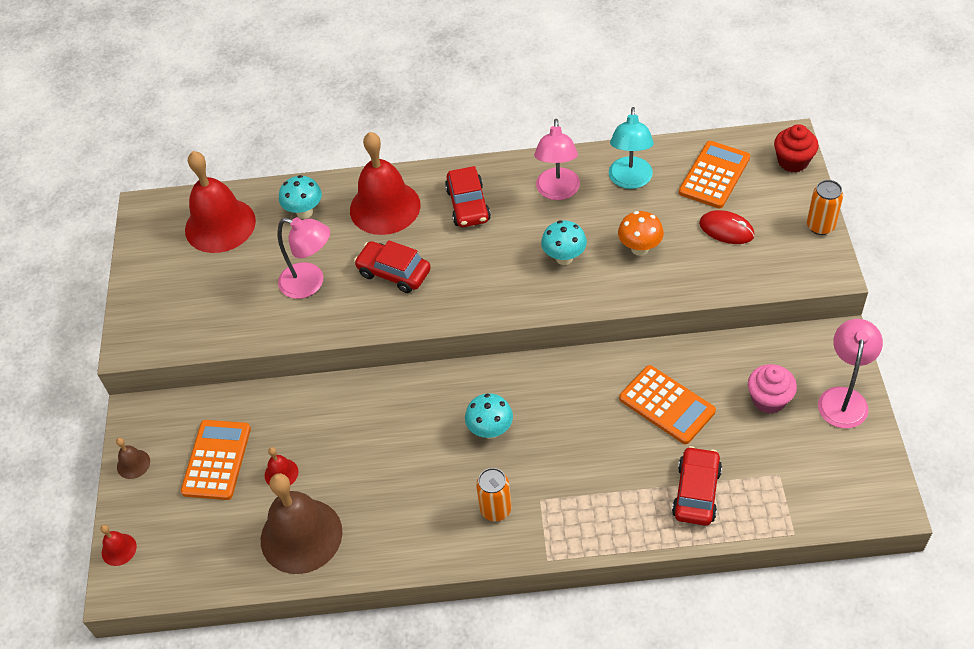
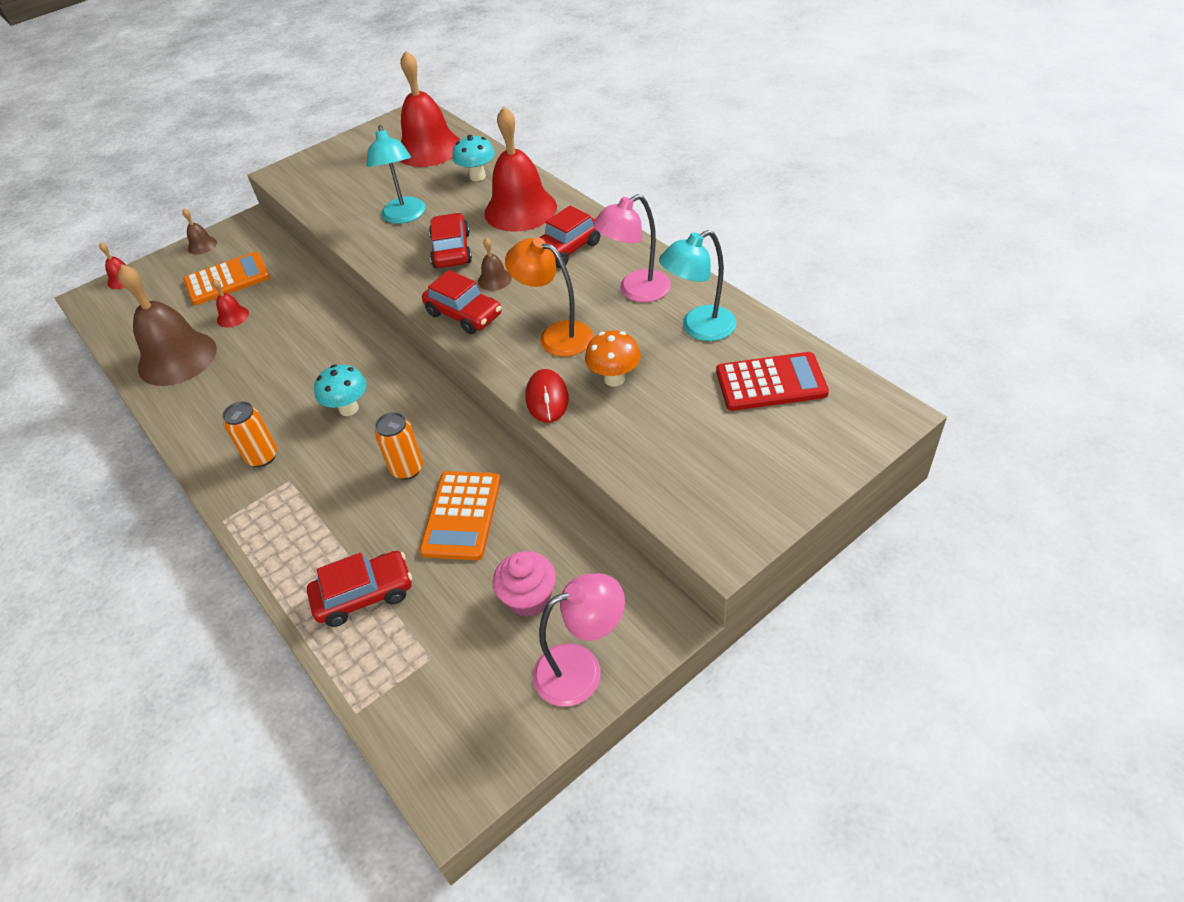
camera: 55 degrees right, 5 degrees down
(310, 283) = (405, 216): pink lamp -> turquoise lamp
(461, 263) = (494, 279): none -> brown bell
(486, 299) = (464, 314): none -> red car
(564, 258) = (556, 335): turquoise mushroom -> orange lamp
(714, 175) = (771, 382): orange calculator -> red calculator
(726, 229) = (702, 429): red mouse -> red mouse (547, 398)
(793, 161) = (861, 434): red cupcake -> none
(820, 226) = (785, 504): orange can -> orange can (407, 469)

